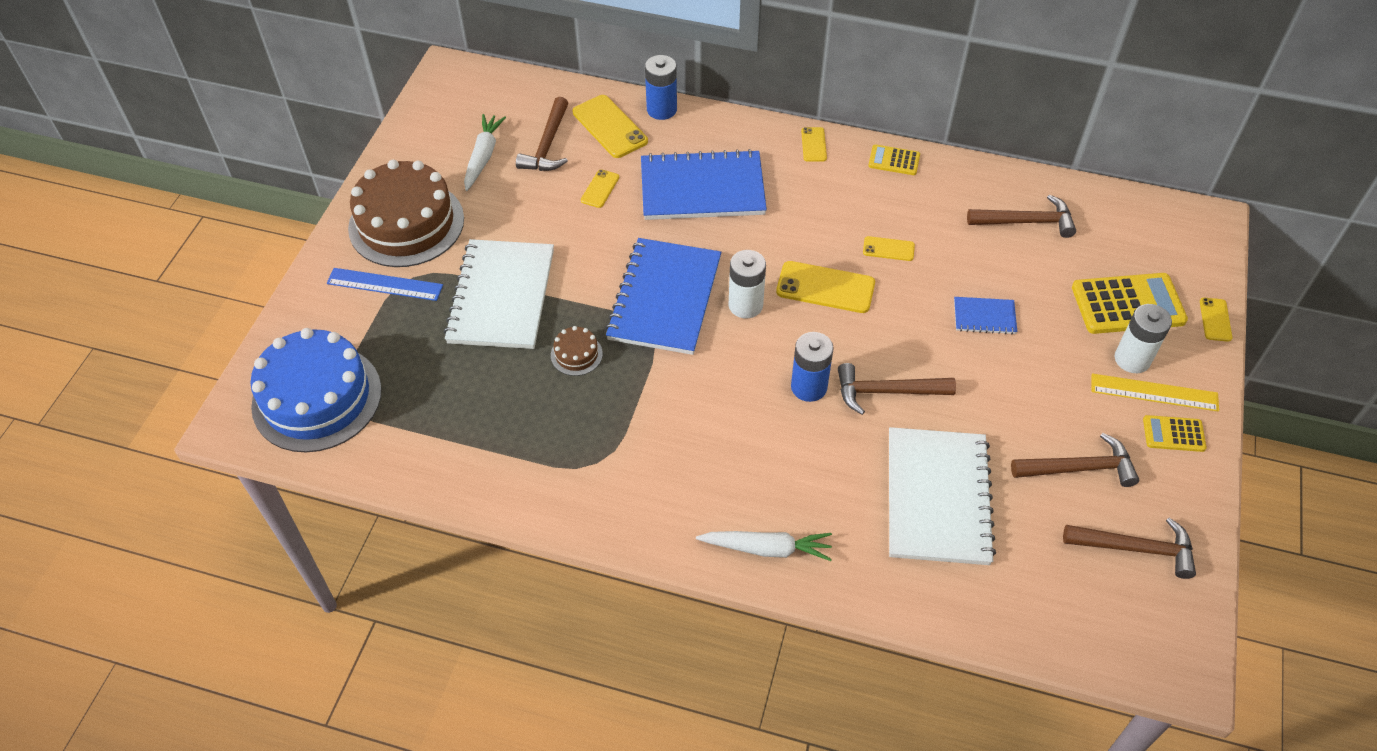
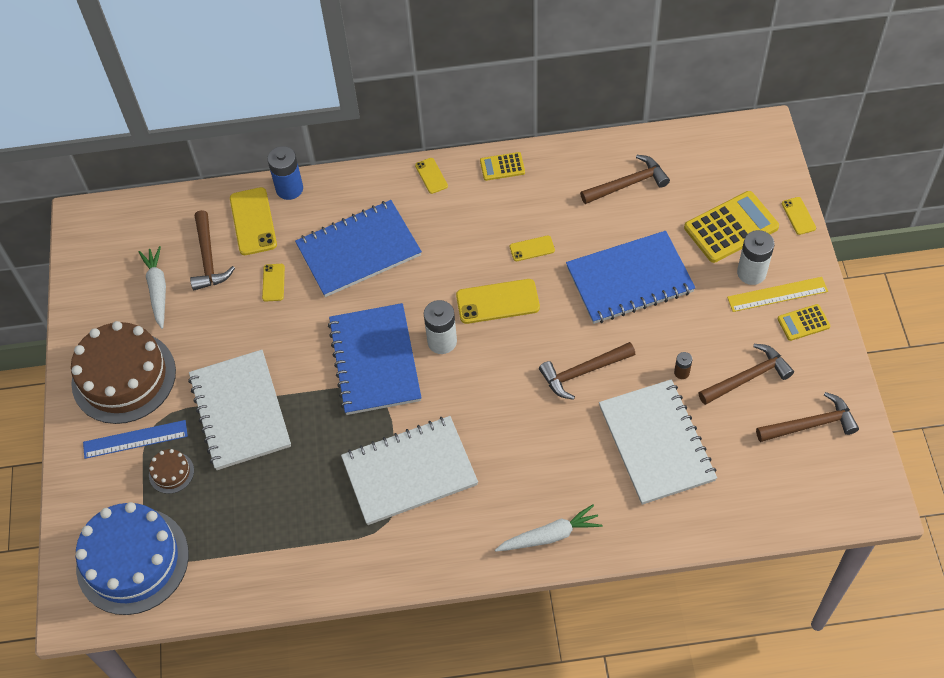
camera: 20 degrees left, 5 degrees up
(576, 354) = (327, 437): brown cake -> brown cake (171, 472)
(609, 127) = (253, 221): yellow phone -> yellow phone turned 45 degrees clockwise
(645, 421) = (409, 472): none -> white notebook
(809, 387) = (522, 392): blue battery -> none
(984, 317) = (629, 279): blue notebook -> blue notebook, size x2.19
(1001, 434) = (681, 372): none -> brown battery

